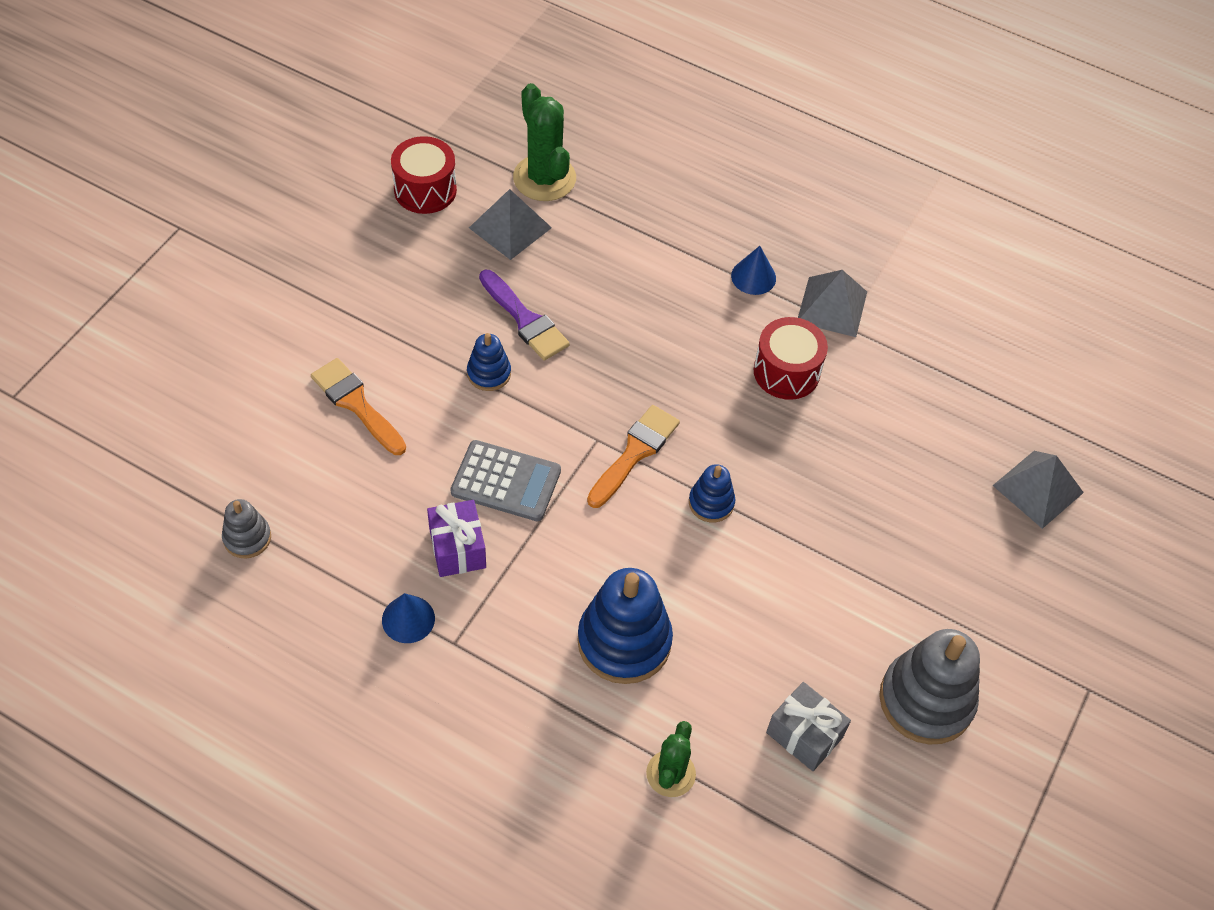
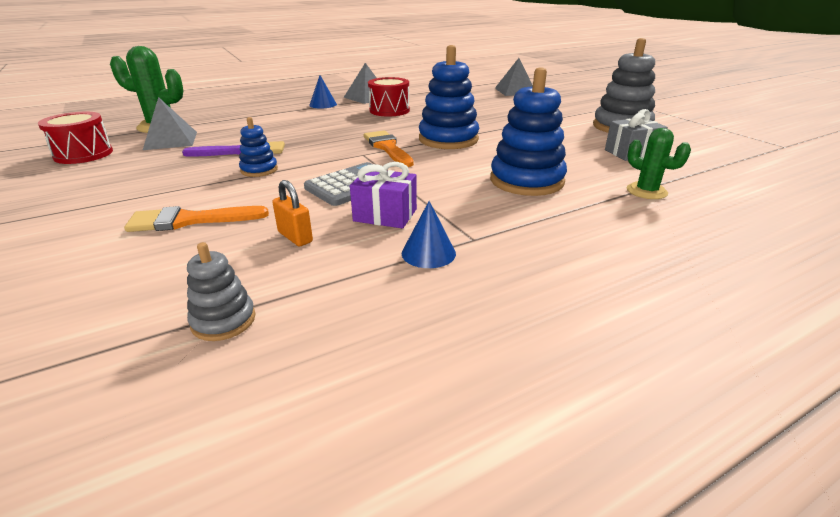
camera: 55 degrees left, 25 degrees down
(376, 503) = (295, 237): none -> orange padlock
(711, 503) = (448, 139): blue stacking toy -> blue stacking toy, size x1.93

